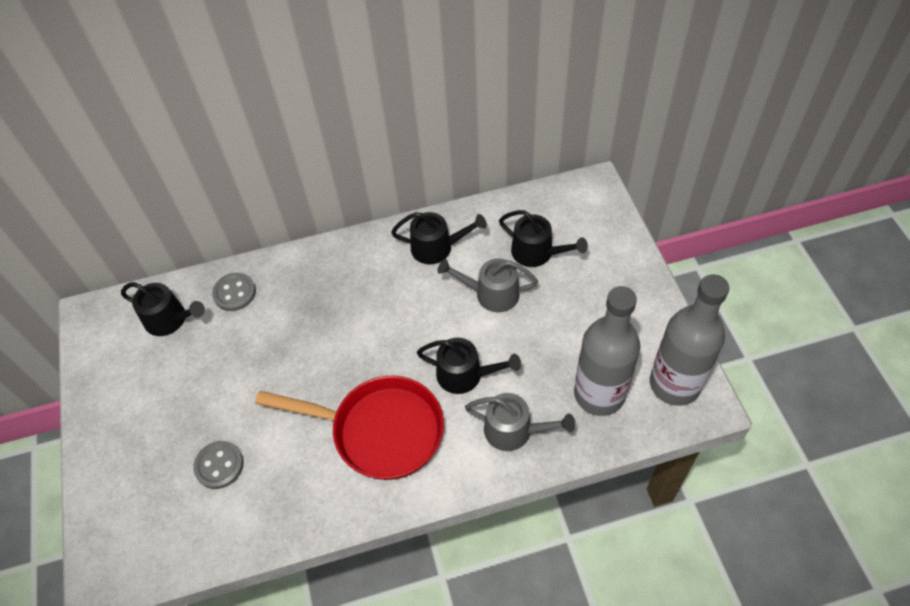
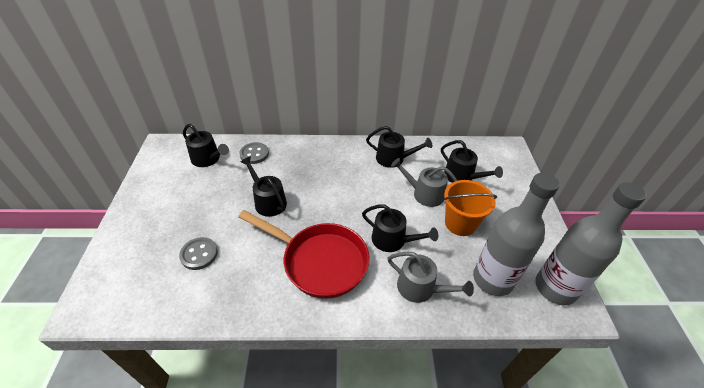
camera: 10 degrees right, 10 degrees down
(282, 363) = (268, 201): none -> black watering can
(547, 326) = (460, 223): none -> orange bucket

